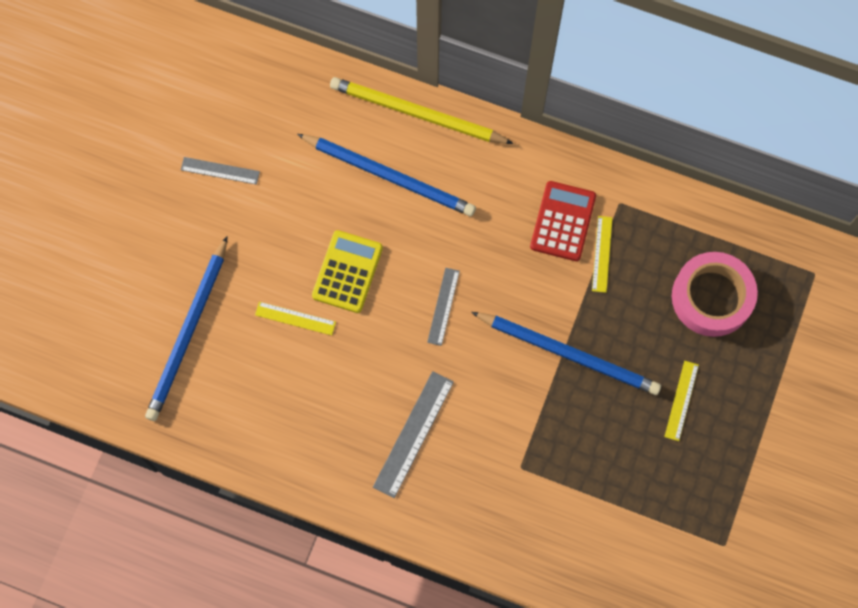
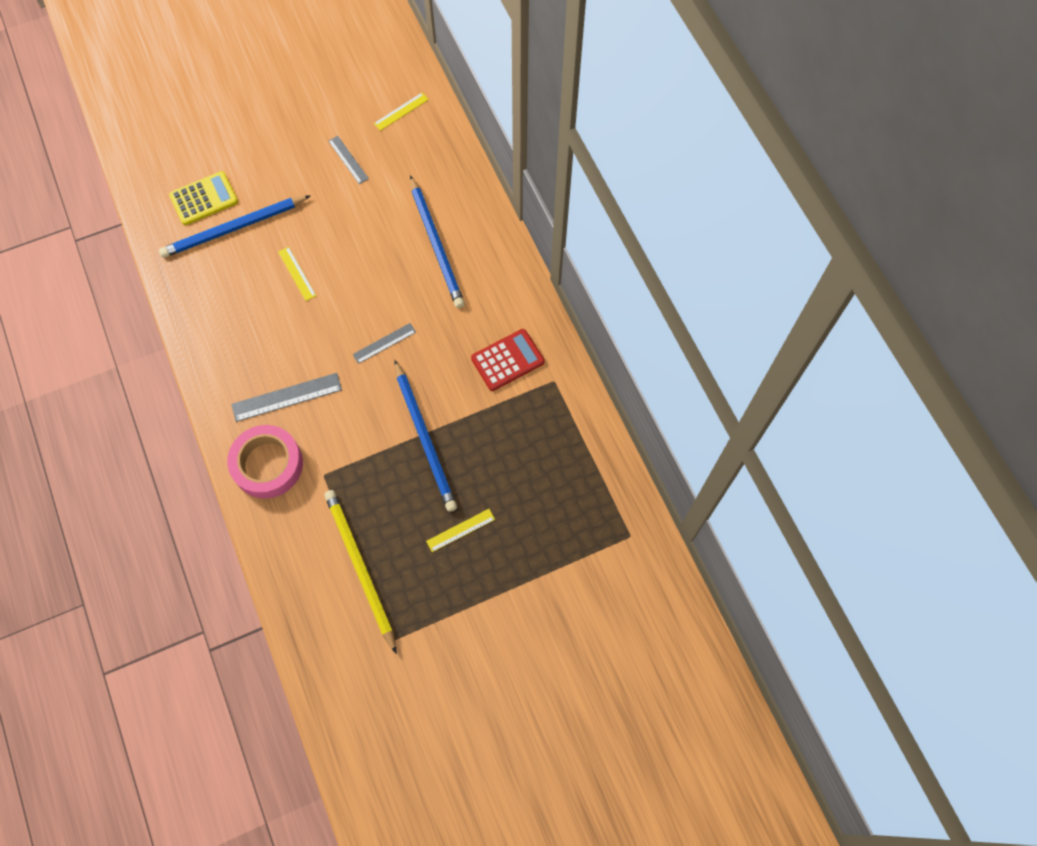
camera: 45 degrees right, 5 degrees down
(347, 272) = (353, 275): yellow calculator -> yellow calculator (204, 199)
(417, 113) = (491, 224): yellow pencil -> yellow pencil (360, 567)
(602, 254) = (509, 400): yellow ruler -> yellow ruler (401, 111)
(712, 297) = (548, 488): pink tape -> pink tape (267, 464)

